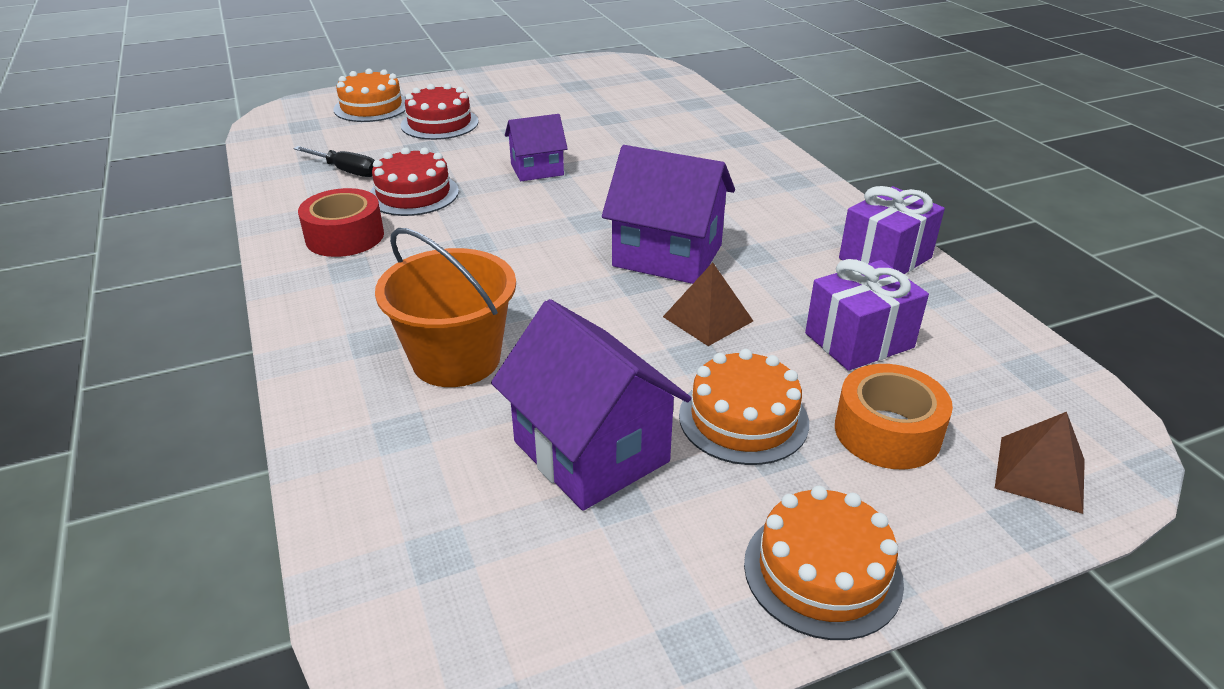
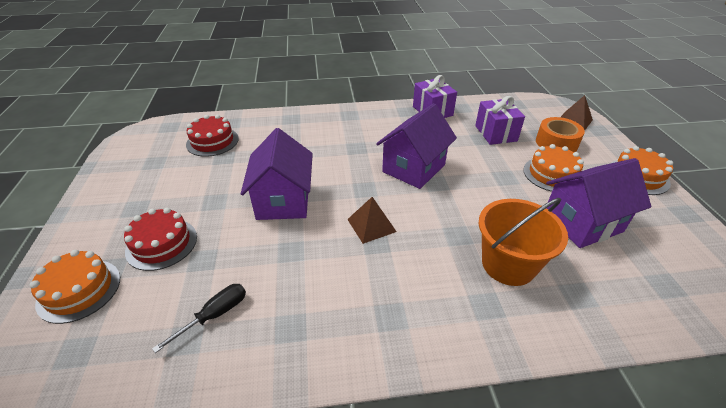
camera: 75 degrees left, 5 degrees up
(345, 236) = (339, 318): red tape -> none
(413, 194) = (286, 270): red cake -> red cake (212, 141)
(537, 170) = (283, 201): purple house -> purple house, size x1.68
(707, 319) = (475, 168): brown pyramid -> brown pyramid (371, 225)

